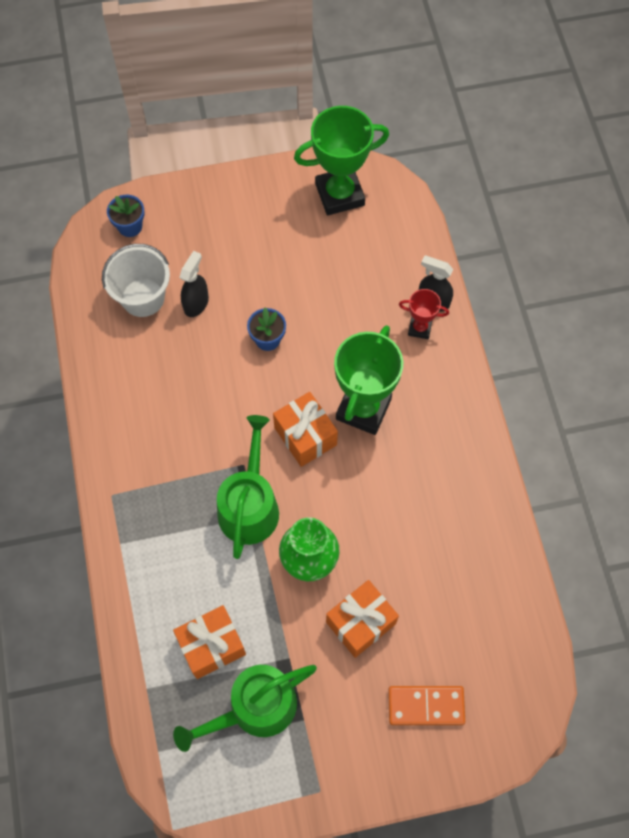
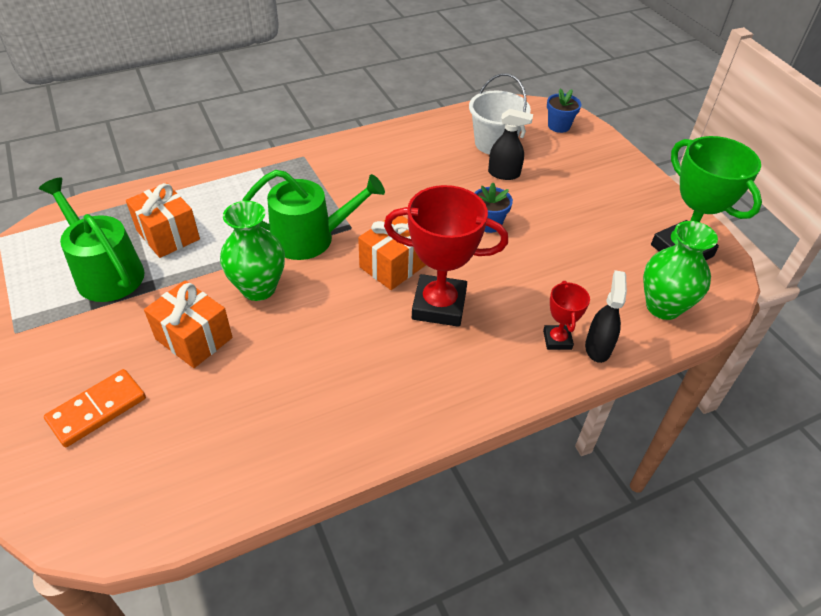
camera: 75 degrees right, 20 degrees down
(363, 409) = (439, 305): green trophy -> red trophy
(400, 236) = (663, 307): none -> green vase
(426, 705) = (97, 410): orange domino -> orange domino turned 60 degrees clockwise

